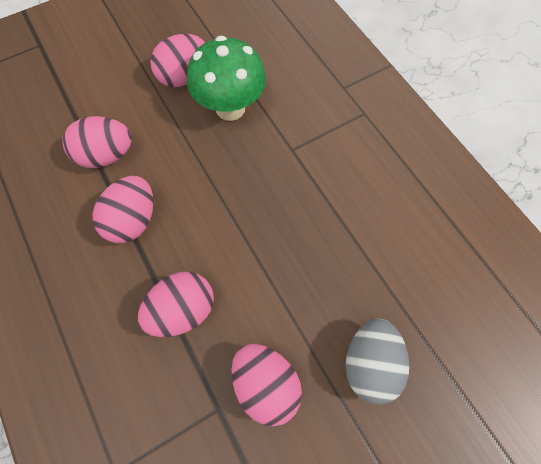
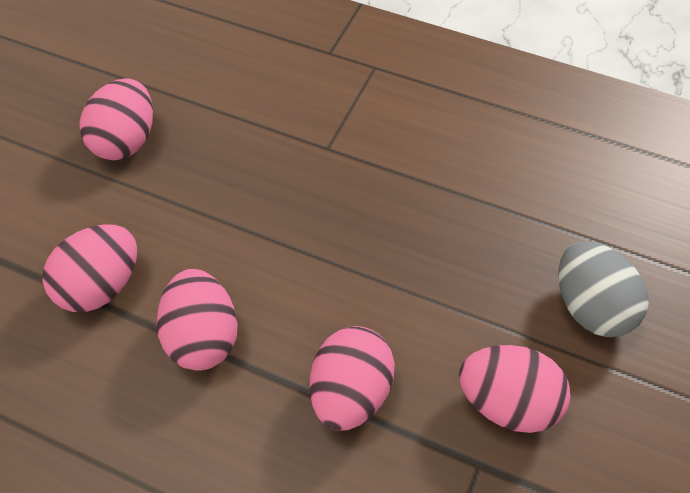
camera: 35 degrees left, 10 degrees down
(230, 108) = (216, 144): green mushroom -> none

